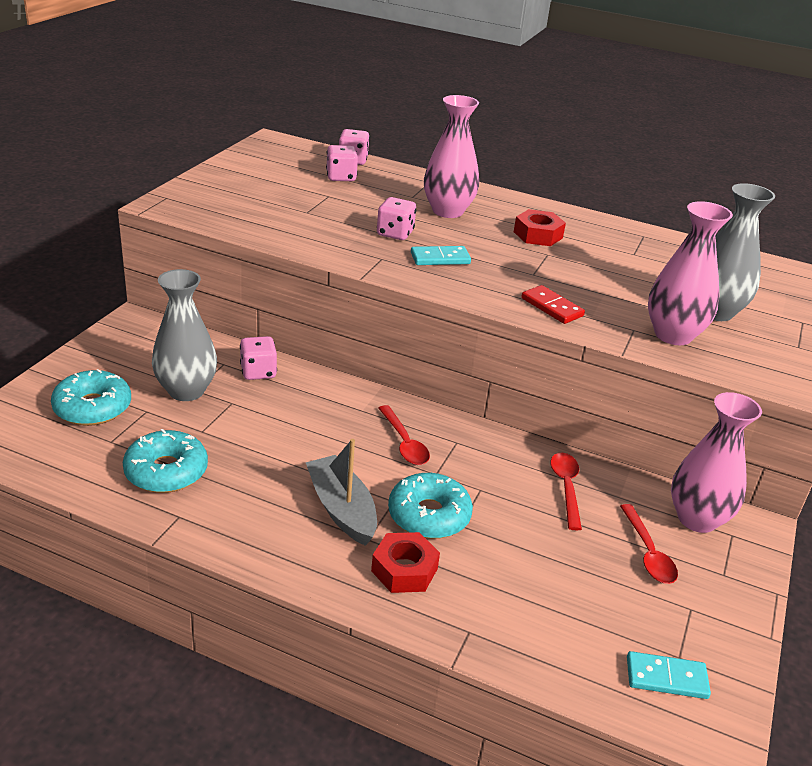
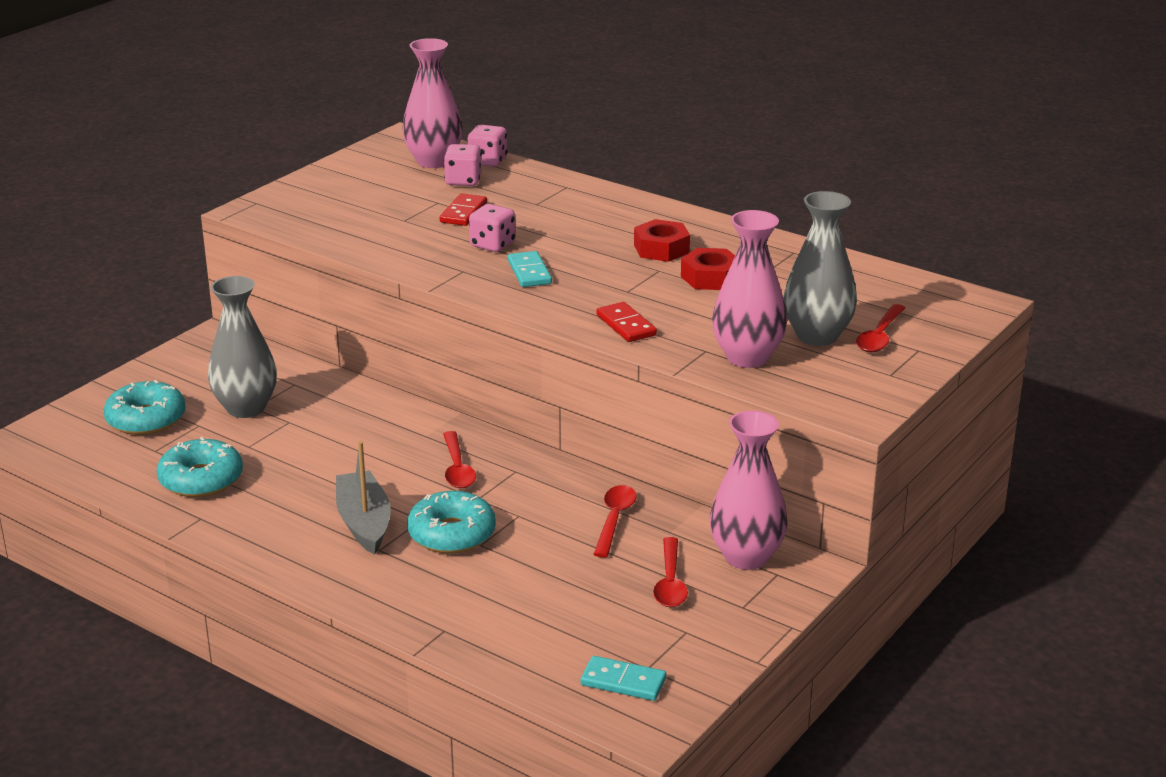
camera: 15 degrees right, 5 degrees down
(258, 372) = (328, 393): pink dice -> none
(355, 205) = (463, 213): none -> red domino
(404, 570) = (404, 577): red nut -> red nut (710, 278)
(440, 258) = (529, 272): turquoise domino -> turquoise domino turned 75 degrees clockwise
(447, 211) = (569, 221): pink vase -> pink vase (434, 161)
(764, 310) = (880, 336): none -> red spoon

